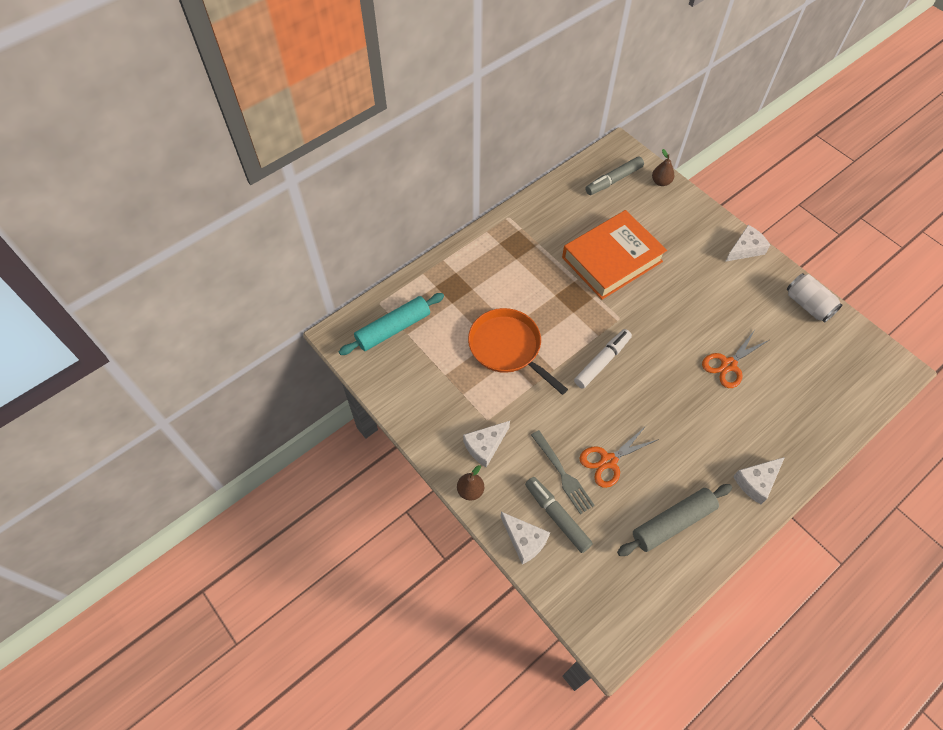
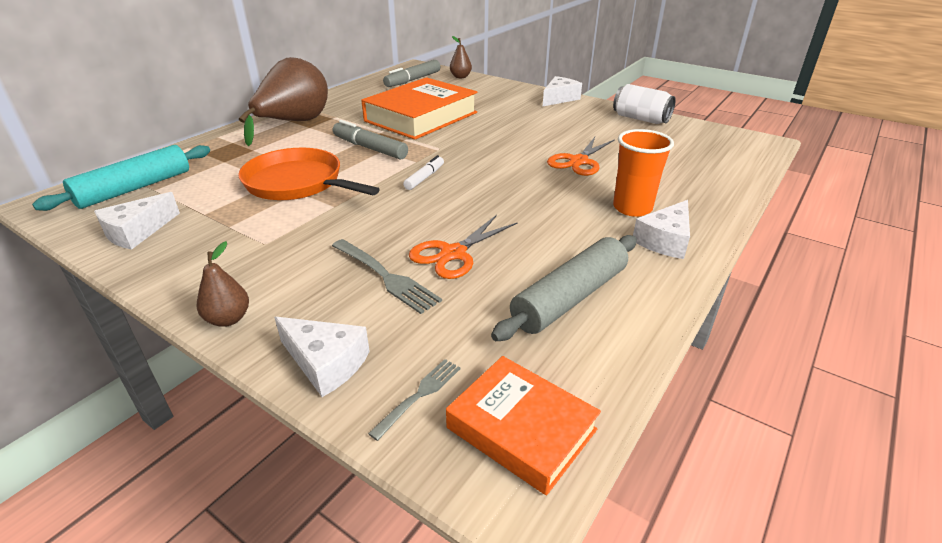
camera: 15 degrees left, 25 degrees down
(485, 446) = (259, 268): white cheese -> white cheese (137, 232)
(503, 249) = (294, 123): none -> brown pear
(557, 516) = (382, 323): grey marker -> grey marker (370, 148)
(571, 576) = (419, 395): none -> grey fork
(602, 362) = (424, 178): white marker -> white marker, size x0.61
(619, 611) = (521, 429): none -> orange book
(748, 438) = (632, 208): none -> orange cup

